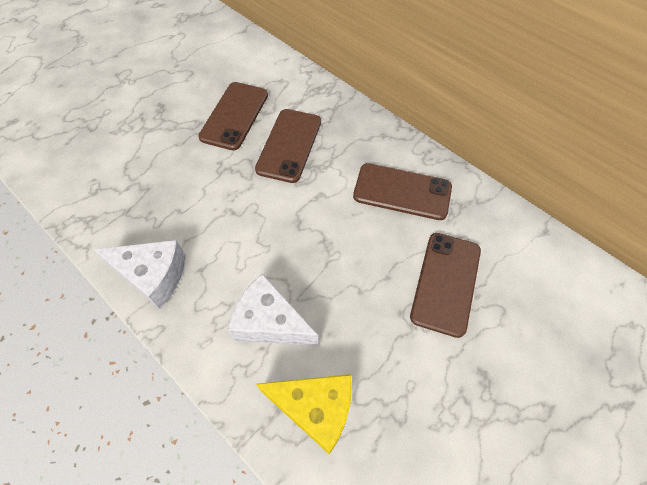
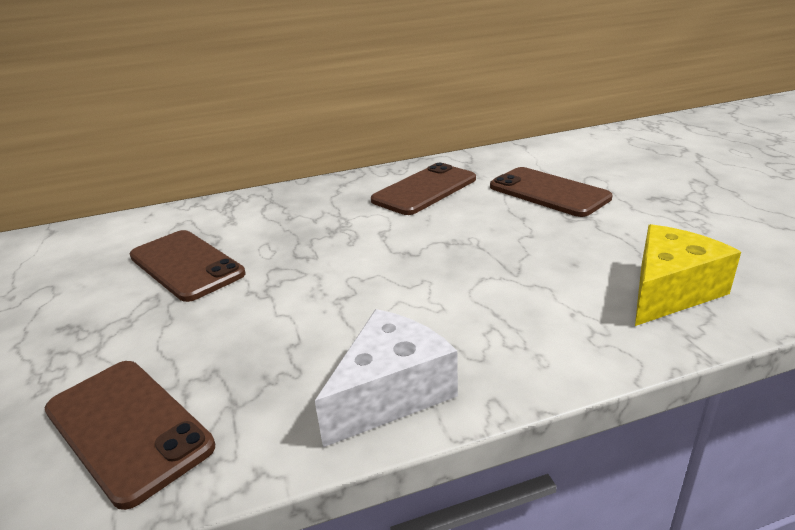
camera: 60 degrees left, 30 degrees down
(270, 322) = (538, 299): white cheese -> none
(289, 145) = (287, 236): brown phone -> brown phone (128, 428)

